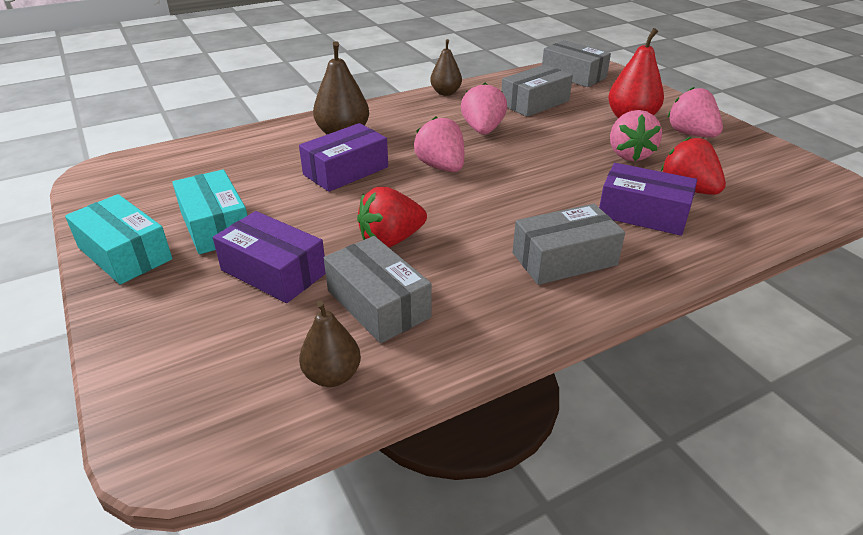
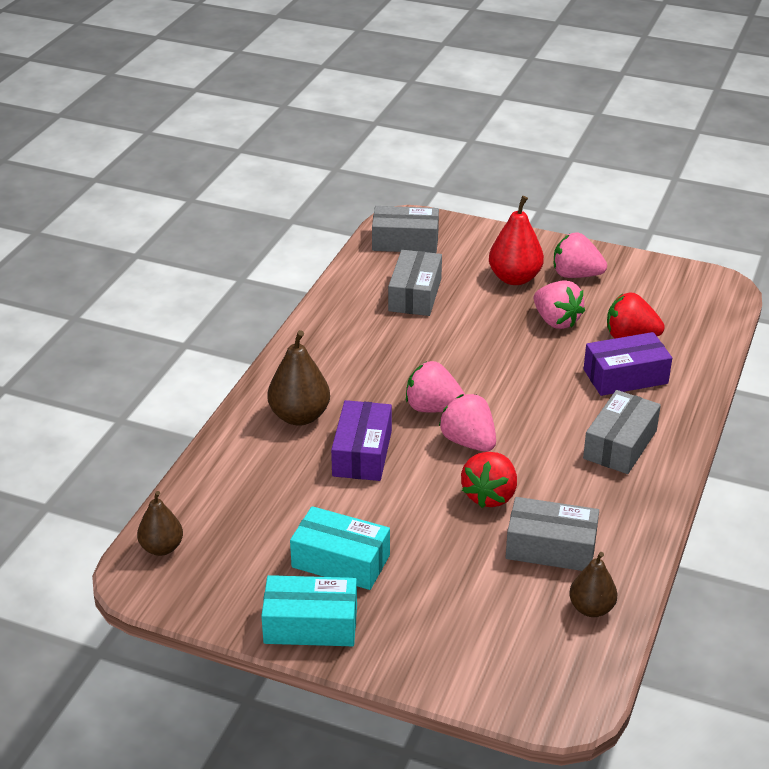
camera: 40 degrees left, 0 degrees up
(273, 272) = (447, 569): purple box -> none
(445, 93) = (319, 319): brown pear -> brown pear (162, 548)
(483, 130) = (413, 350): pink strawberry -> pink strawberry (468, 442)

